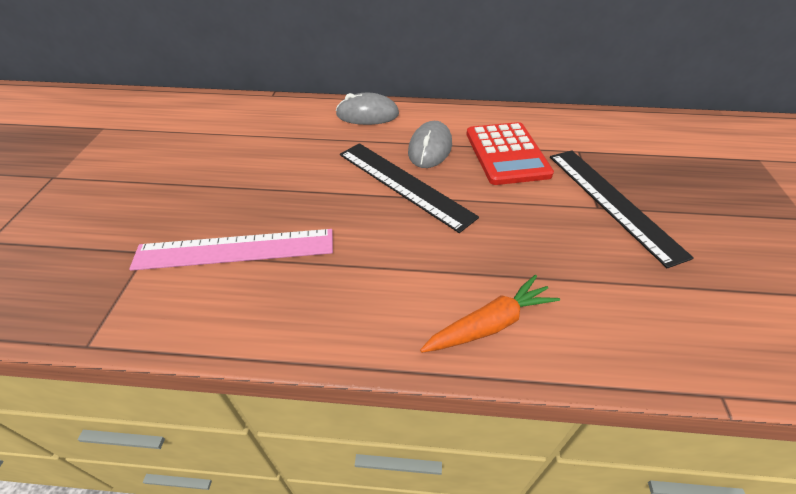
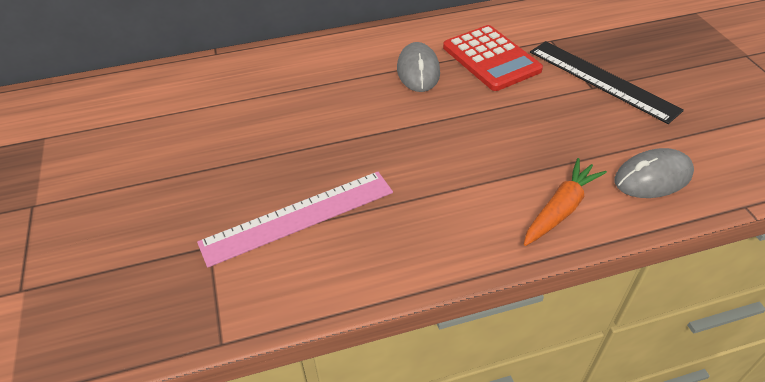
camera: 20 degrees left, 0 degrees up
(367, 114) = (334, 51): grey mouse -> grey mouse (652, 177)
(404, 184) = (416, 112): black ruler -> none

